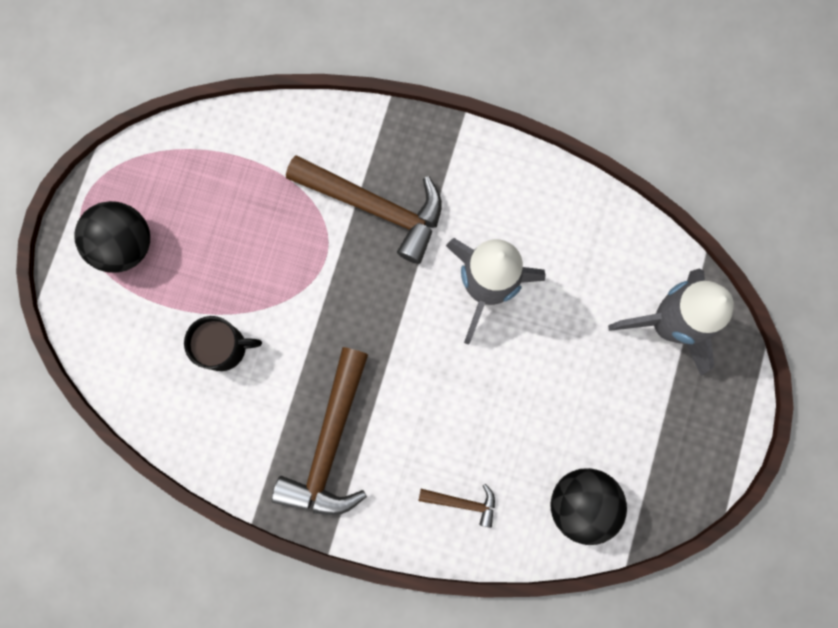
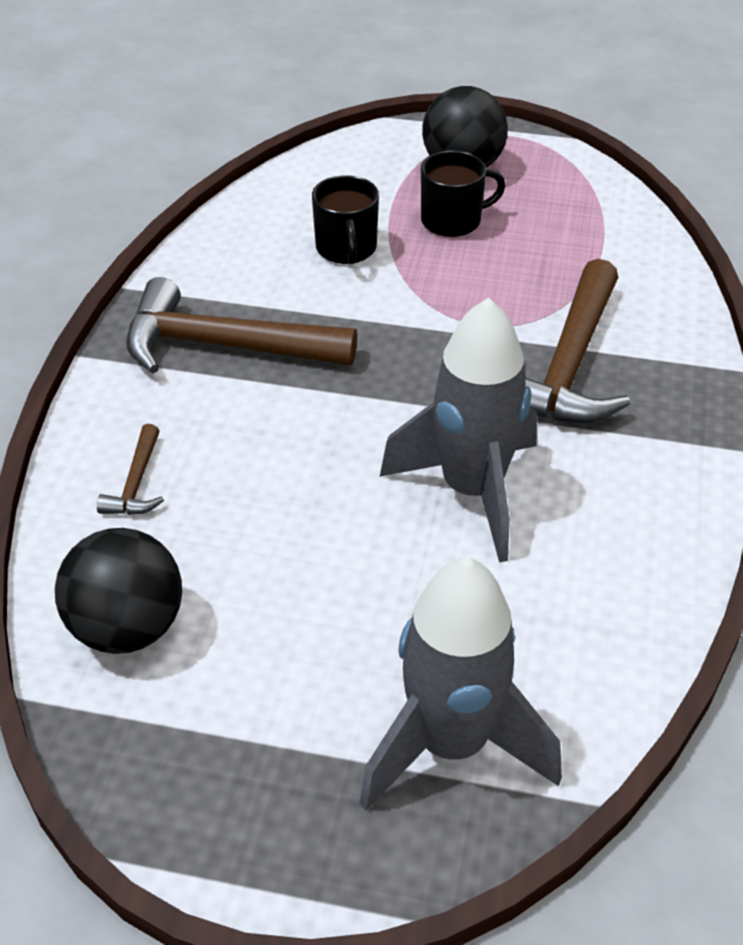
camera: 85 degrees right, 35 degrees down
(198, 262) = (453, 220): none -> black mug

